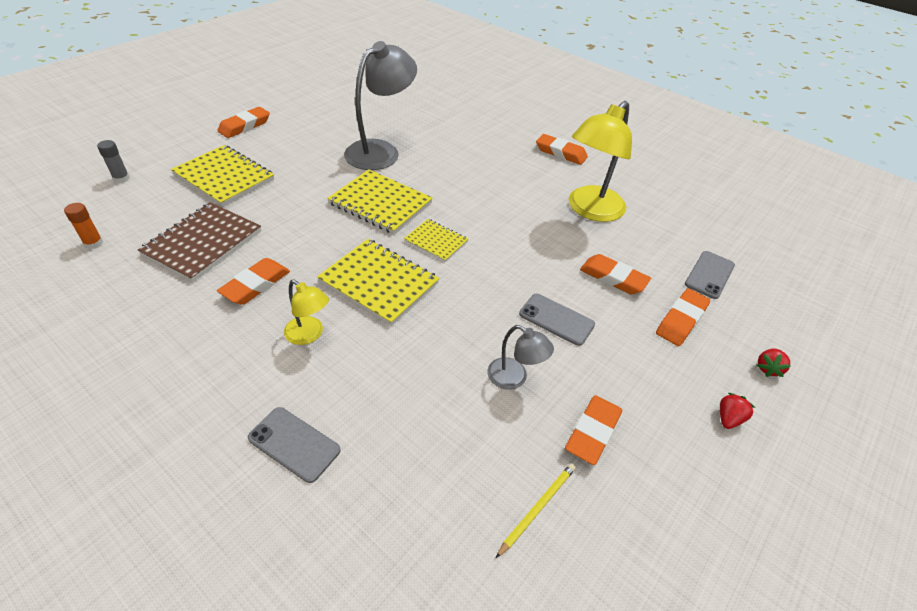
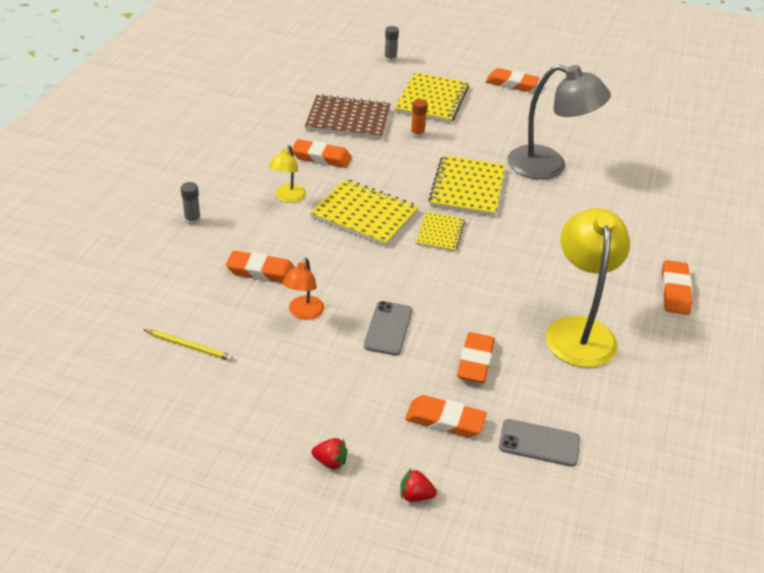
camera: 70 degrees right, 5 degrees down
(94, 243) = (315, 78): orange glue stick -> orange glue stick (417, 134)
(294, 444) = (192, 220): grey phone -> grey glue stick
(379, 283) = (364, 215): yellow notebook -> yellow notebook turned 75 degrees counterclockwise
(514, 378) = (303, 313): grey lamp -> orange lamp
(590, 210) = (579, 330): yellow lamp -> yellow lamp turned 75 degrees clockwise
(592, 432) = (271, 368): orange eraser -> orange eraser (261, 271)

